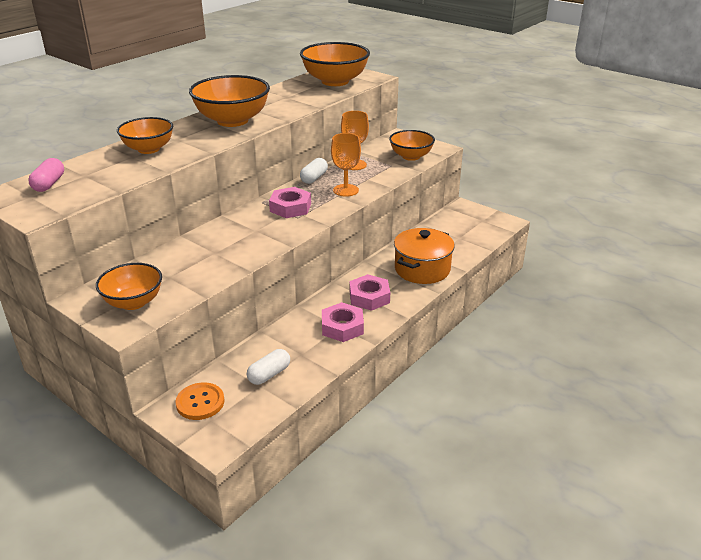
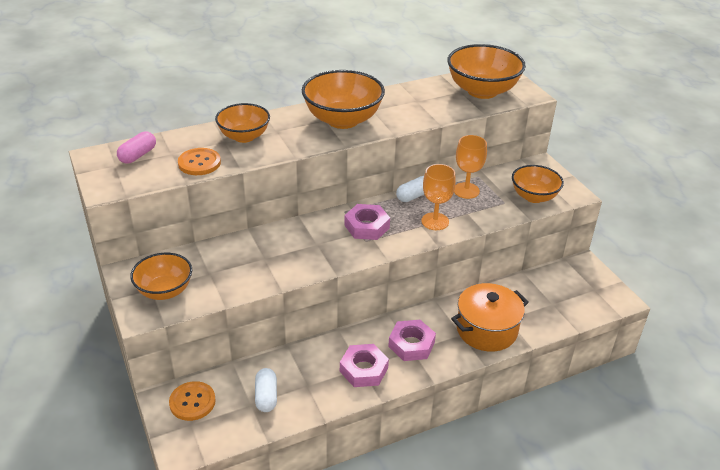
camera: 25 degrees right, 5 degrees up
(120, 176) = (199, 163): none -> orange button
(269, 374) = (266, 396): white capsule -> white capsule turned 75 degrees counterclockwise

